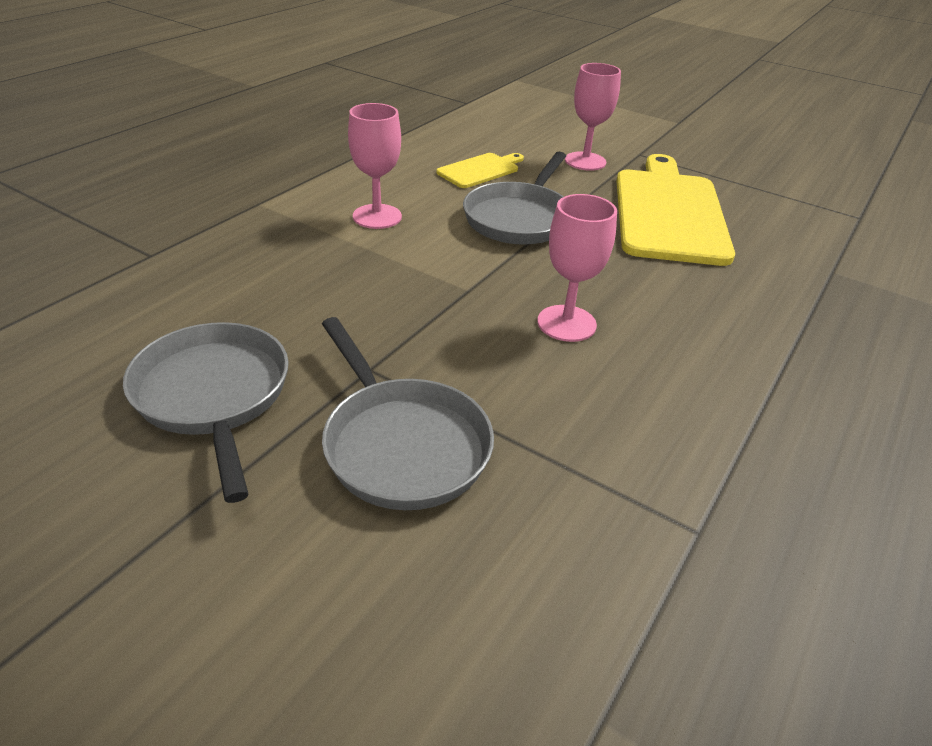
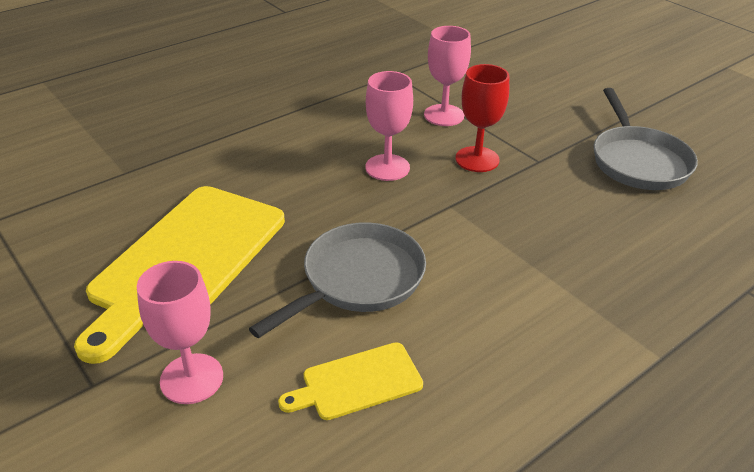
camera: 160 degrees left, 0 degrees up
(377, 216) = (517, 309): pink goblet -> pink goblet (444, 115)
(402, 444) = (523, 122): grey pan -> none
(457, 356) = (477, 159): none -> red goblet

